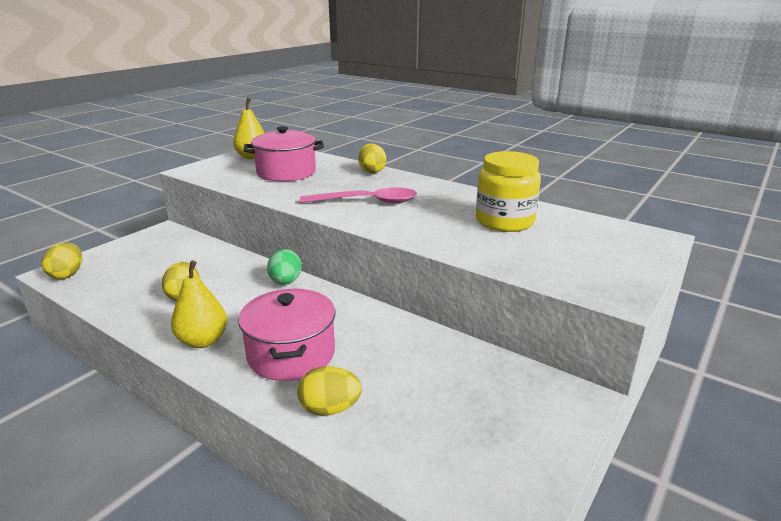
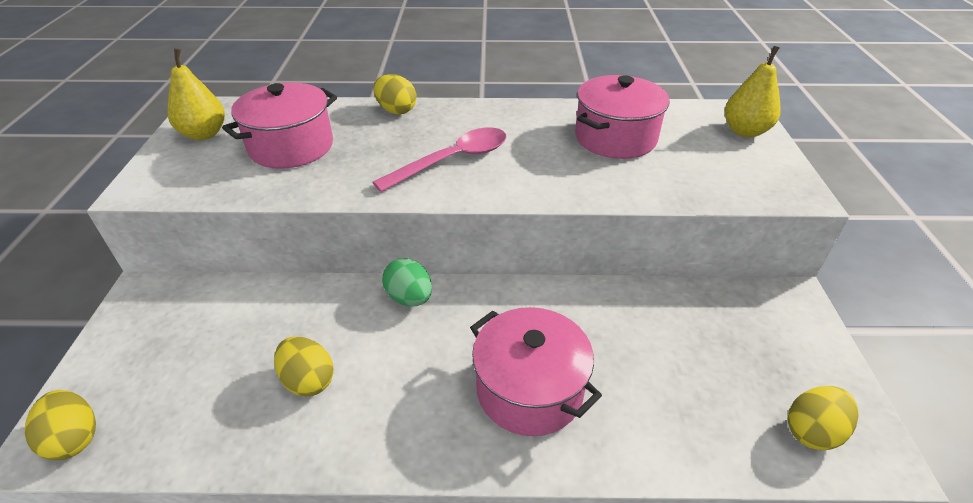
camera: 35 degrees left, 15 degrees up
(203, 341) = (414, 430): yellow pear -> yellow pear (745, 131)
(330, 409) = (640, 431): yellow egg -> yellow egg (812, 431)
(504, 221) = (615, 138): yellow jar -> pink pot

